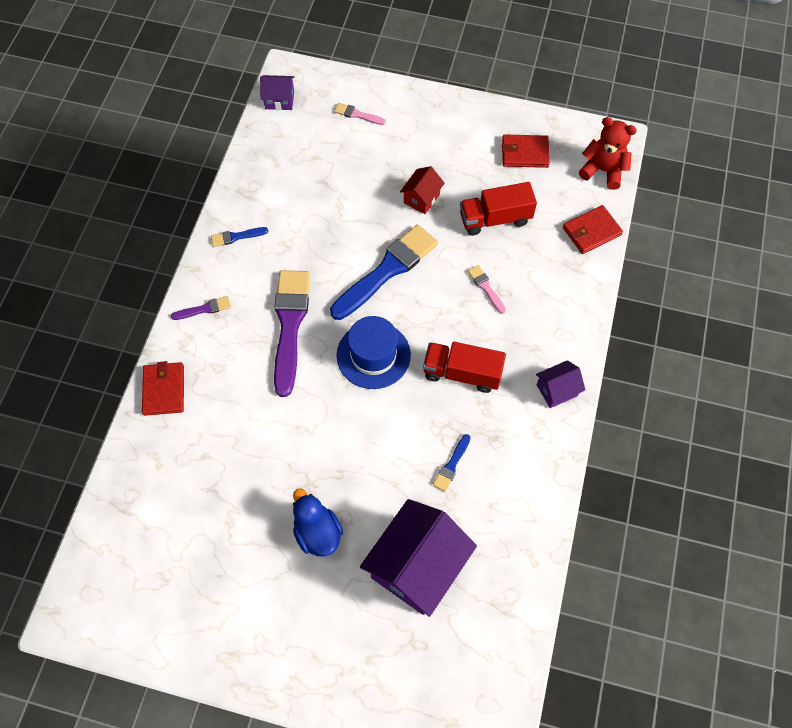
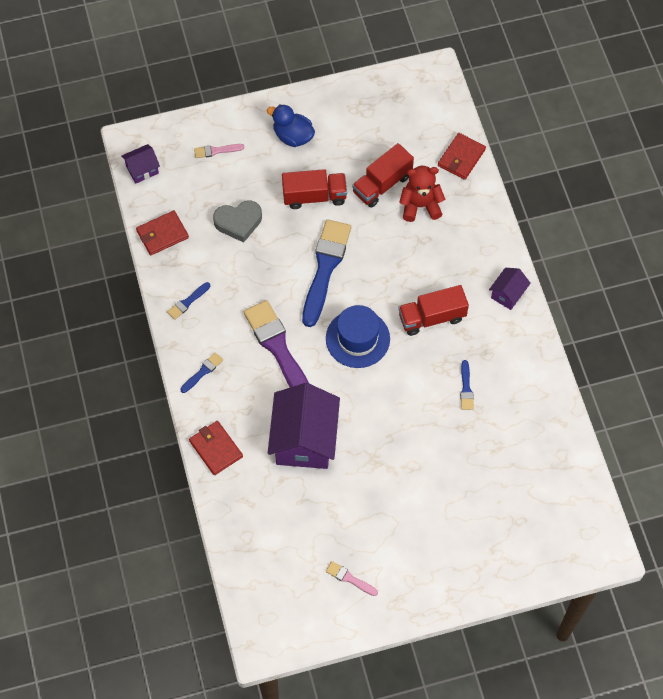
camera: 30 degrees left, 0 degrees up
(204, 309) = (203, 372): purple brush -> blue brush
(317, 532) = (401, 486): blue duck -> blue duck (293, 136)
(334, 187) = (238, 222): none -> grey heart
(417, 566) = (486, 471): purple house -> purple house (304, 440)
(421, 198) = (314, 196): red house -> red truck
(486, 288) = (409, 243): pink brush -> pink brush (349, 578)
(524, 153) = (372, 118): red wallet -> red wallet (162, 234)
(603, 171) = (441, 103): red teddy bear -> red teddy bear (420, 206)

